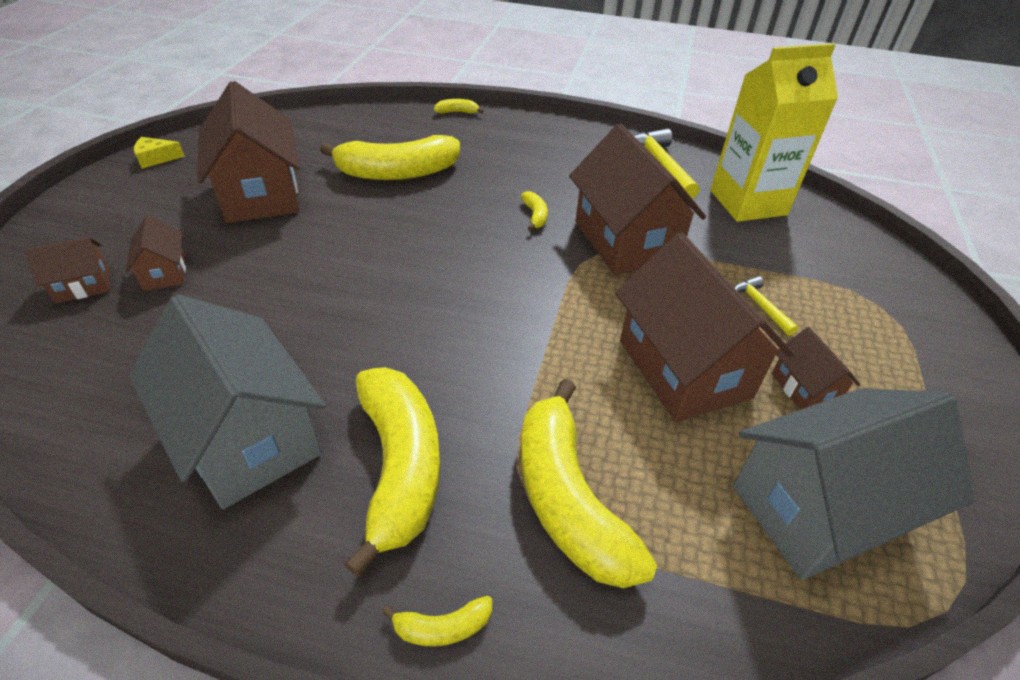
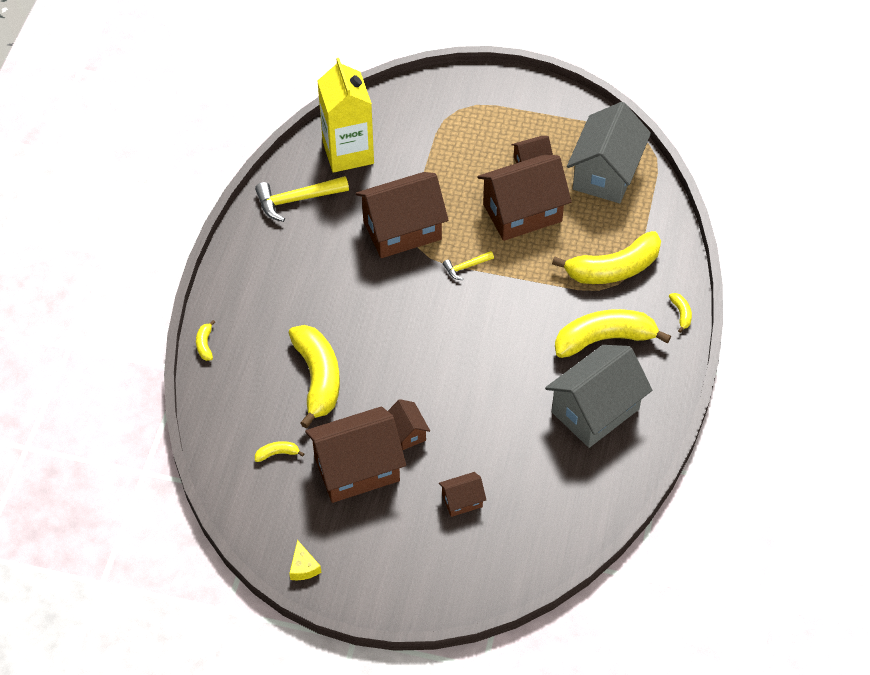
camera: 90 degrees left, 10 degrees up
(83, 286) = (480, 546): brown house -> brown house (407, 432)
(535, 215) = (374, 283): yellow banana -> yellow banana (277, 453)
(760, 306) = (464, 168): yellow hammer -> yellow hammer (466, 267)
(818, 508) = (606, 173): grey house -> grey house turned 45 degrees clockwise

